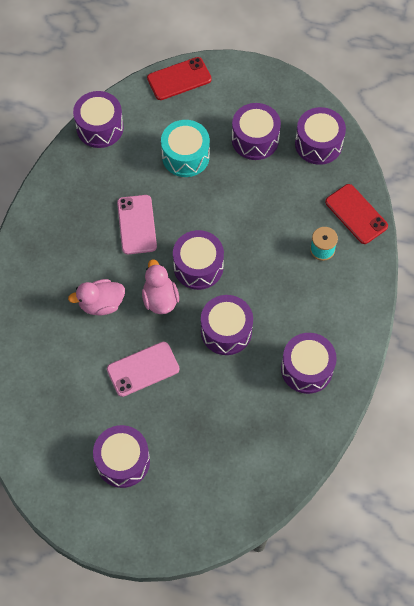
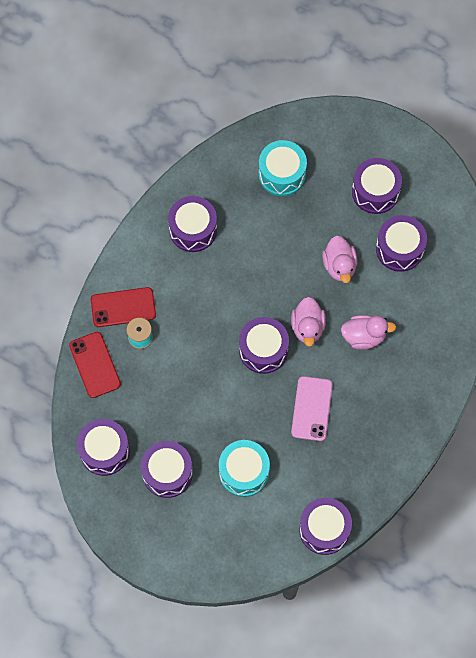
camera: 165 degrees left, 5 degrees up
(143, 369) = (339, 266): pink phone -> pink duck
(179, 79) = (226, 568): red phone -> red phone (123, 307)
(226, 331) = (255, 281): purple drum -> purple drum (399, 249)
(230, 455) = (282, 174): none -> turquoise drum

